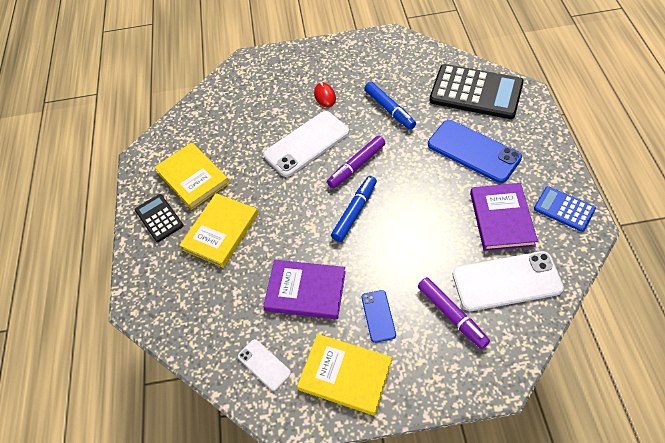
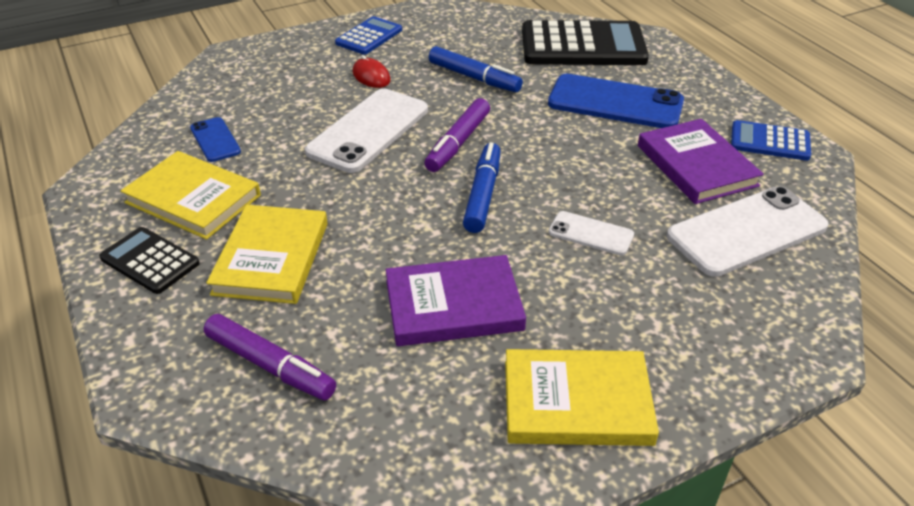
camera: 25 degrees left, 15 degrees down
(264, 364) = (429, 422): white phone -> white phone (590, 234)
(336, 58) = (369, 36): none -> blue calculator
(378, 316) = (587, 312): blue phone -> blue phone (215, 140)
(452, 315) = (696, 287): purple marker -> purple marker (270, 365)

